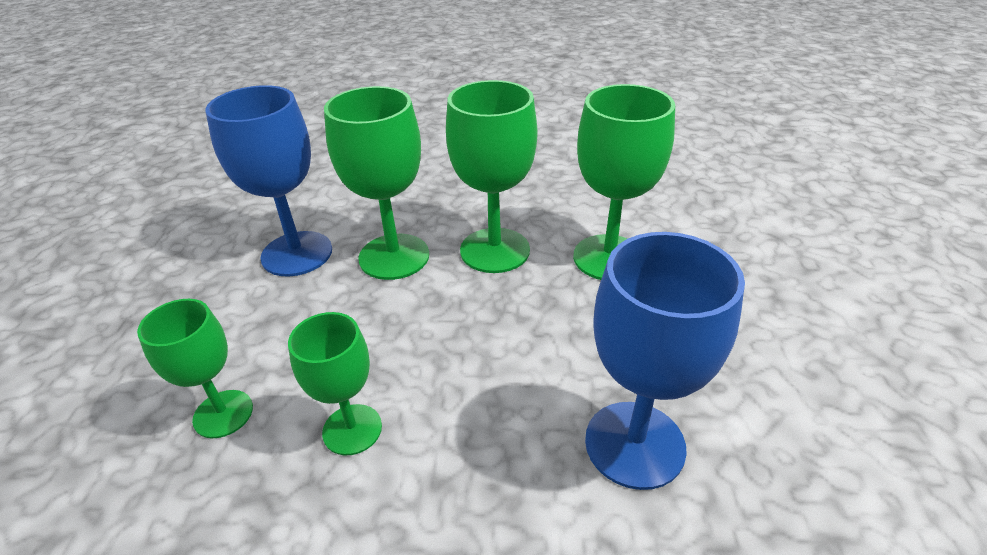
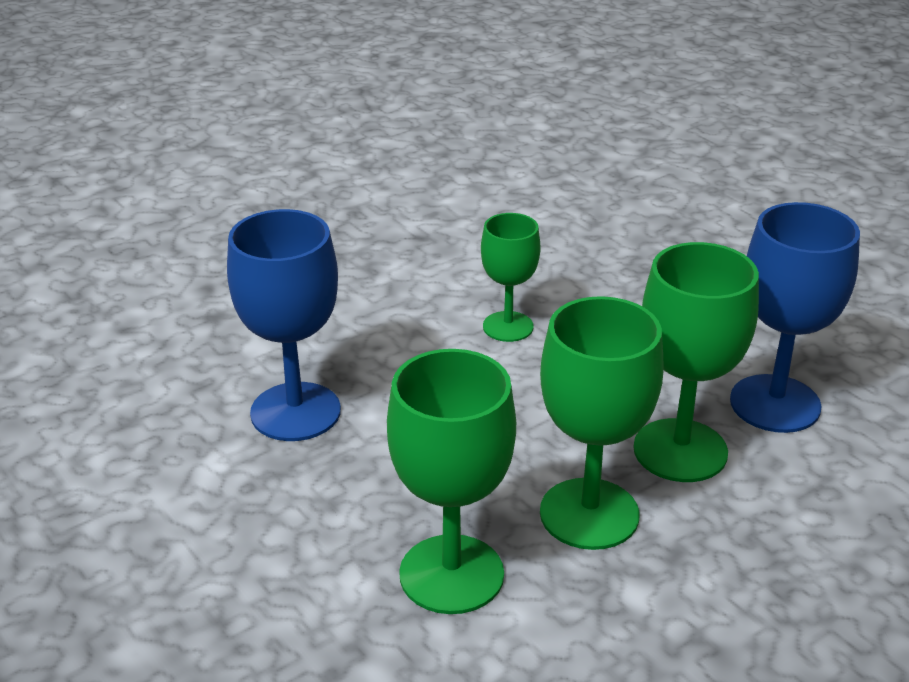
camera: 140 degrees right, 5 degrees down
(223, 414) = (606, 293): green goblet -> none

